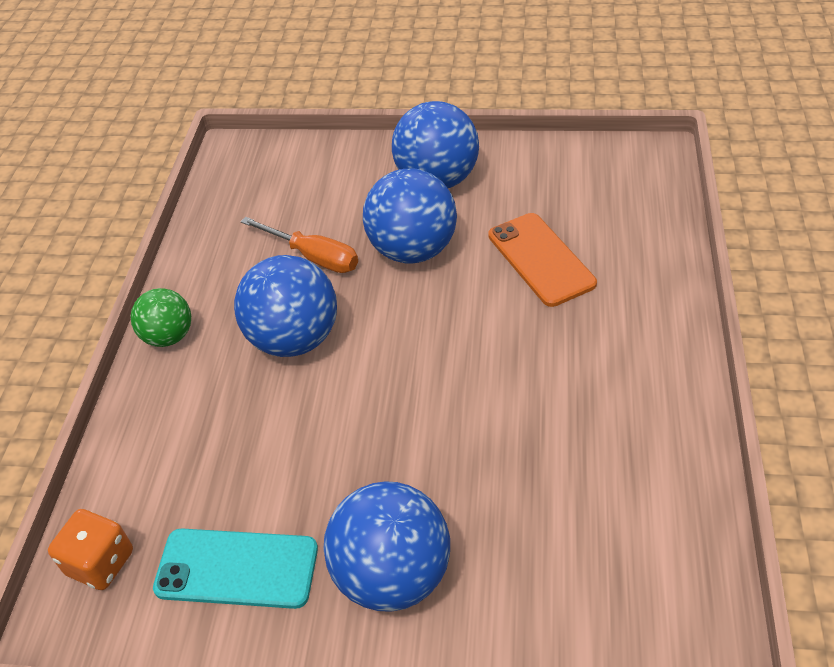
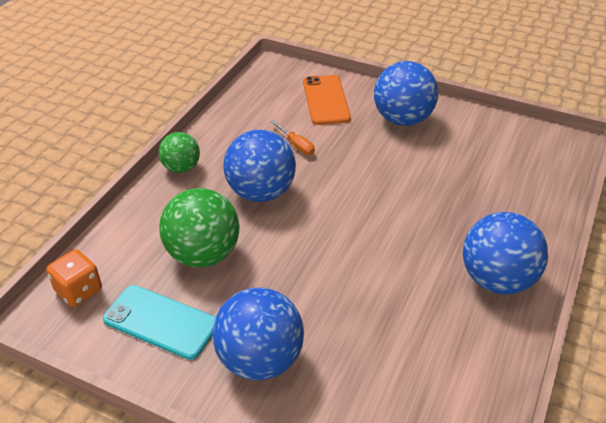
camera: 15 degrees right, 5 degrees down
(253, 452) = (203, 254): none -> green ball
(313, 257) = (296, 145): orange screwdriver -> orange screwdriver, size x0.66
(413, 250) = (365, 159): blue ball -> blue ball (496, 280)
(541, 259) = (453, 189): orange phone -> orange phone (326, 100)

